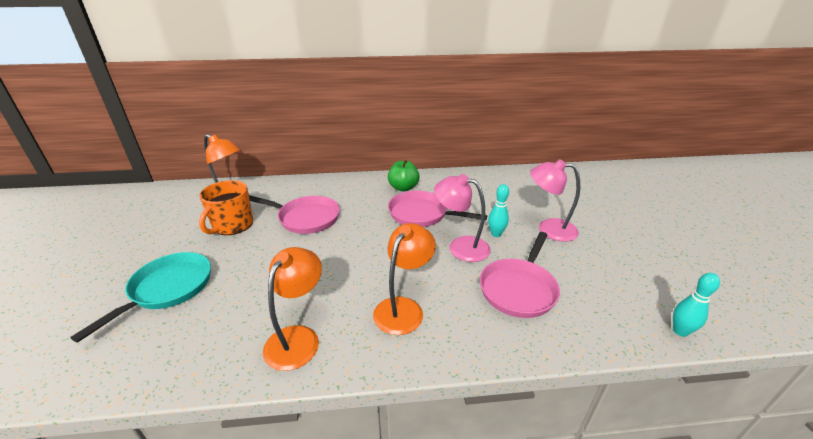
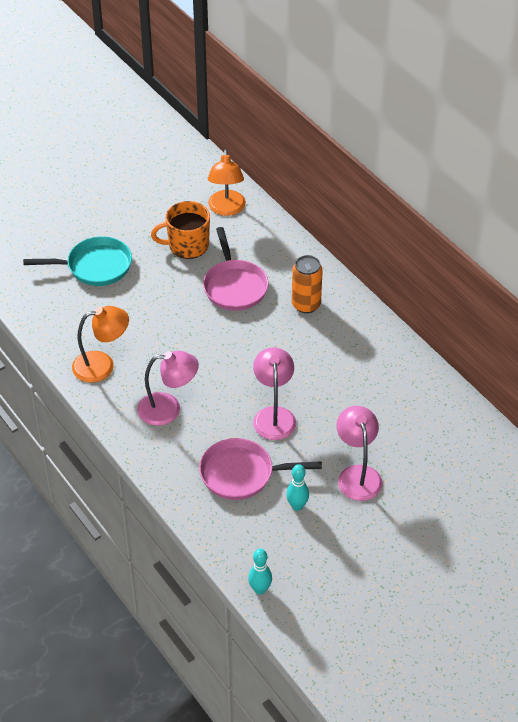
camera: 60 degrees right, 15 degrees up
(362, 195) = (306, 304): none -> orange can
(403, 188) = (347, 329): green apple -> none
(403, 308) = (168, 409): orange lamp -> pink lamp
(422, 214) = (307, 366): pink pan -> none
(496, 234) = (314, 435): turquoise bowling pin -> turquoise bowling pin (297, 506)

